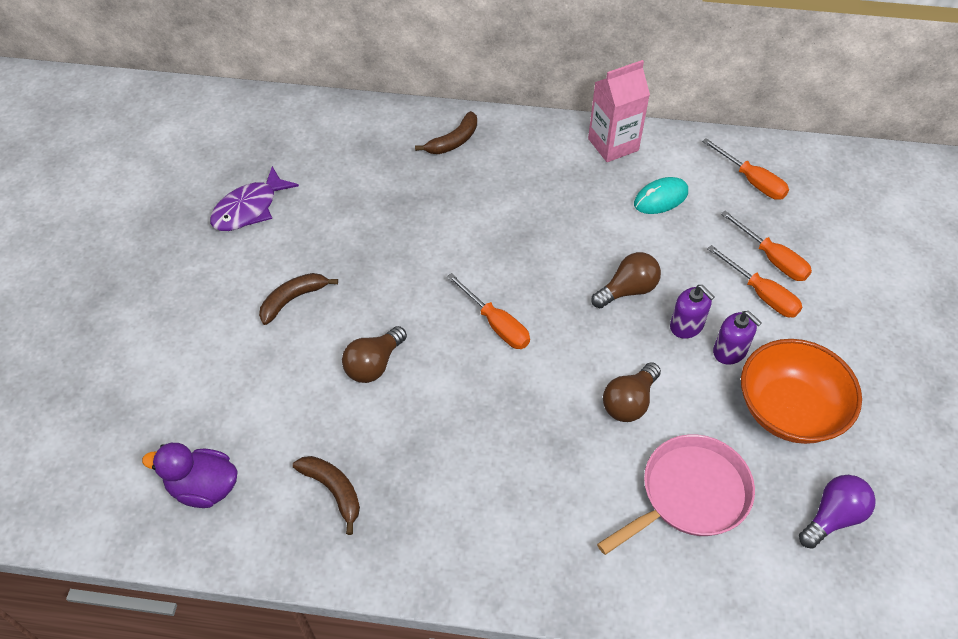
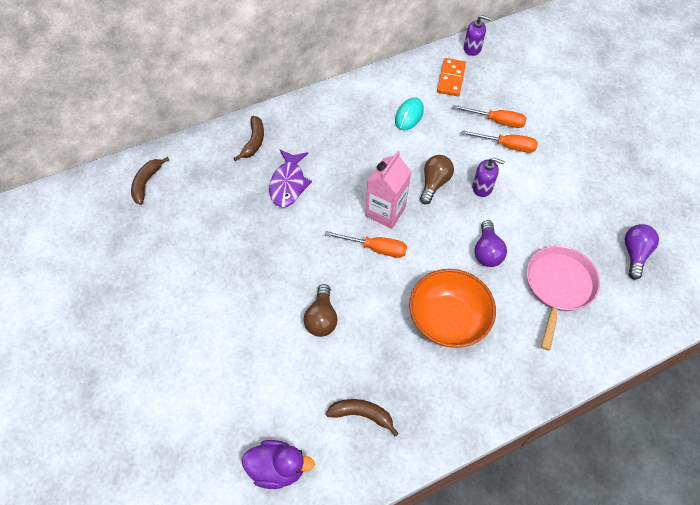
camera: 35 degrees left, 5 degrees up
(204, 488) = (277, 468): purple duck -> purple duck turned 150 degrees counterclockwise
(249, 208) = (149, 261): purple fish -> purple fish (288, 184)
(293, 299) = (233, 307): brown banana -> brown banana (146, 183)
(613, 144) = (355, 95): pink carton -> pink carton (385, 211)
(629, 402) = (487, 252): brown light bulb -> purple light bulb
(730, 351) = (516, 189): purple soap dispenser -> purple soap dispenser (472, 48)
(751, 181) = (451, 79): orange screwdriver -> orange domino
(789, 410) = (570, 206): orange bowl -> orange bowl (448, 319)

